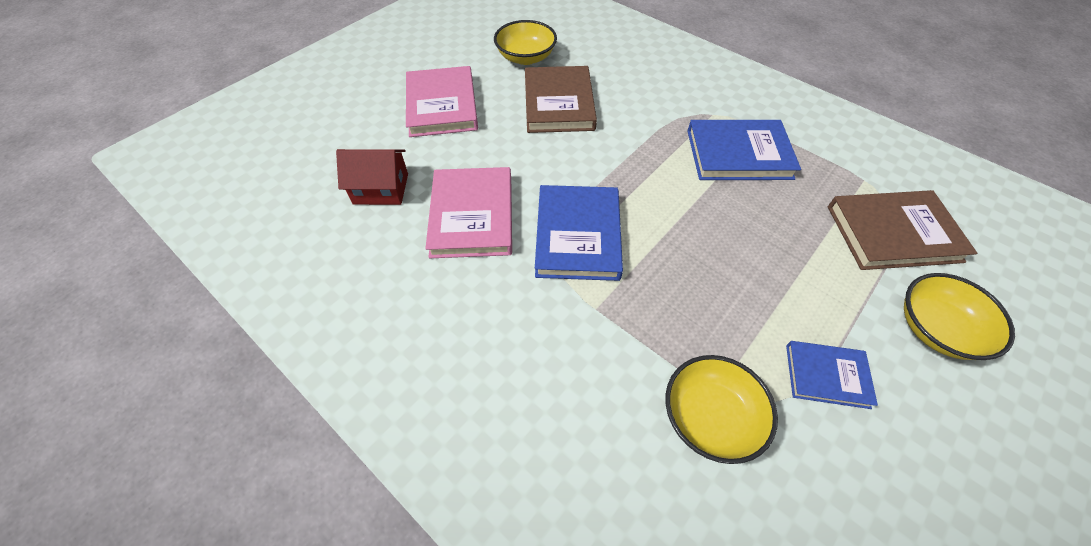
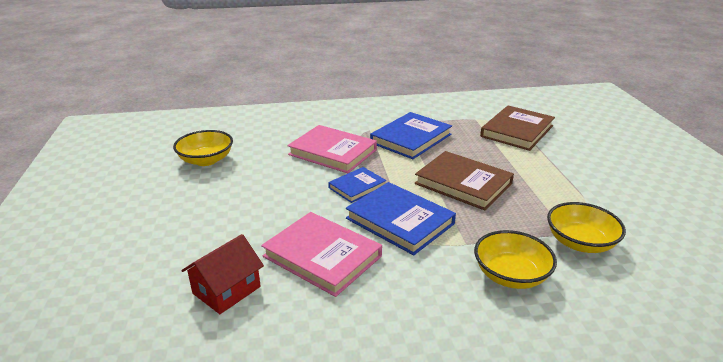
camera: 50 degrees left, 25 degrees down
(442, 105) = (187, 217): pink book -> pink book (332, 152)
(558, 103) = (274, 170): brown book -> brown book (463, 184)
(826, 376) = (584, 194): blue book -> blue book (357, 187)
(936, 329) = (582, 153): yellow bowl -> yellow bowl (510, 275)

